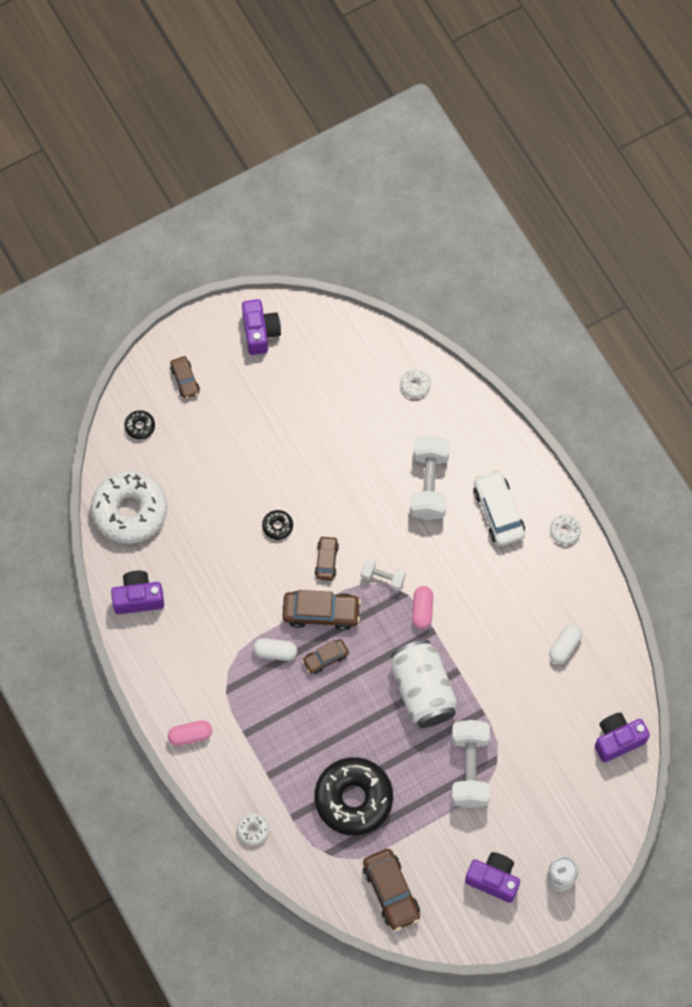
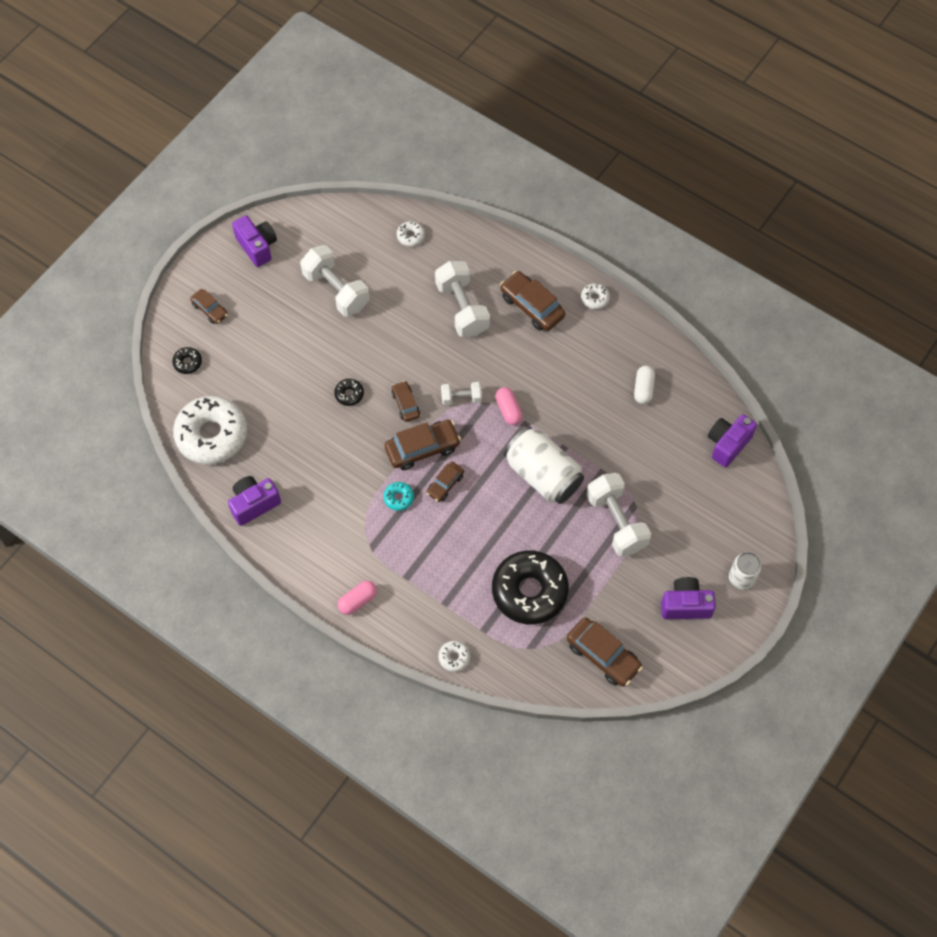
camera: 25 degrees left, 5 degrees down
(275, 652) = (398, 498): white capsule -> turquoise donut
(315, 412) = (336, 290): none -> white dumbbell
(498, 512) = (532, 306): white car -> brown car

